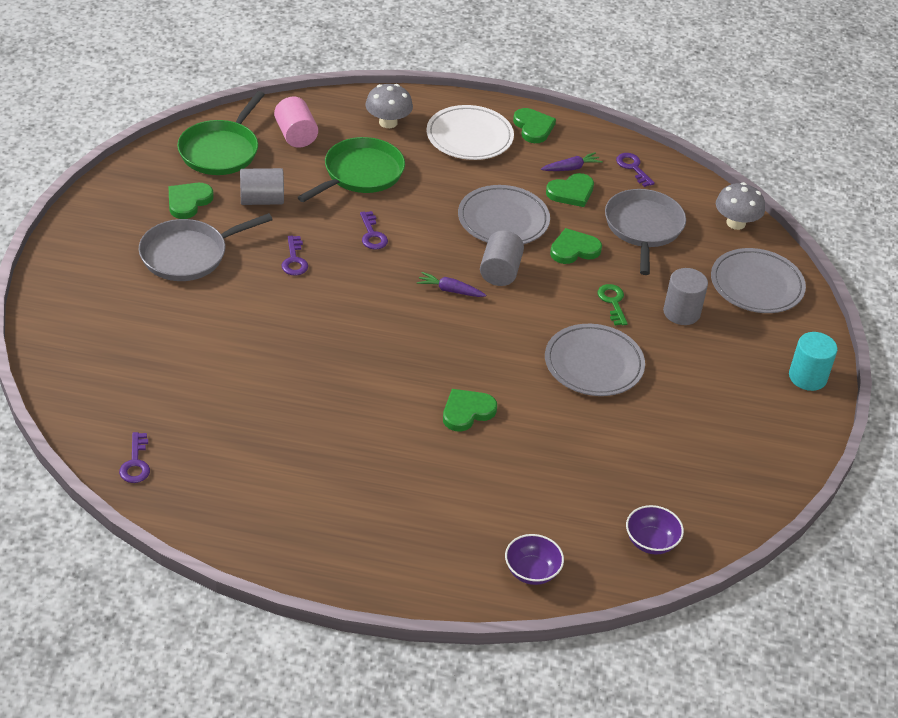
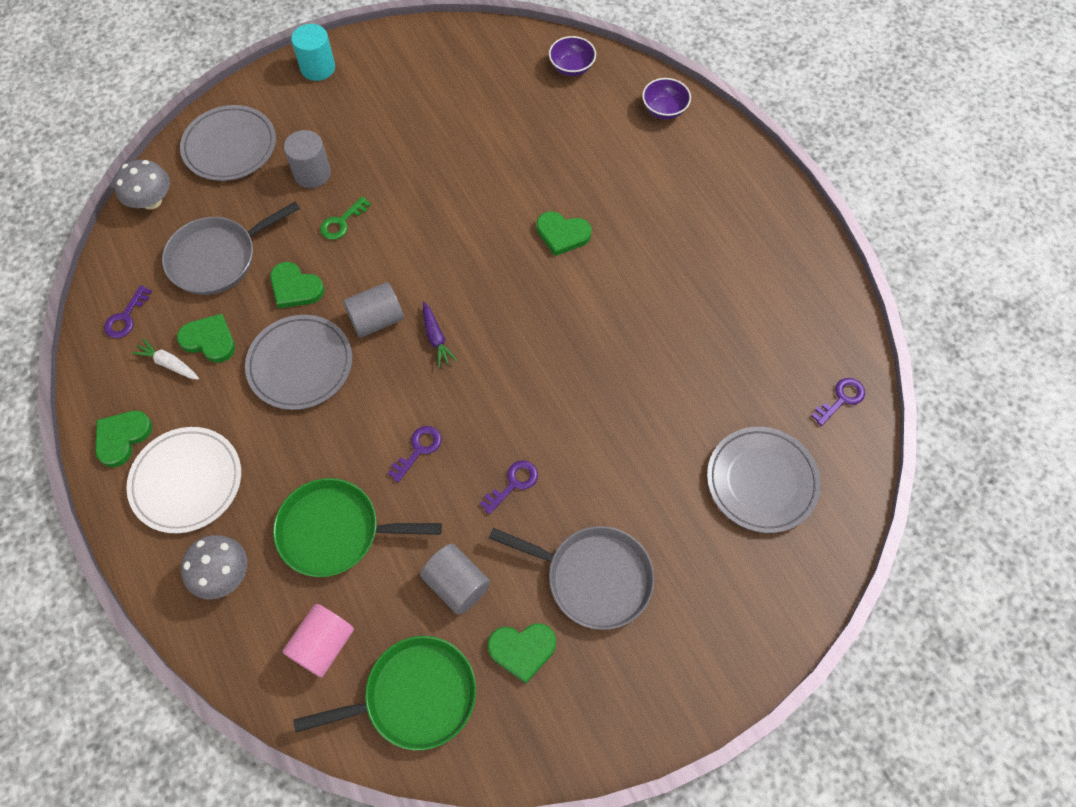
camera: 125 degrees left, 20 degrees up
(571, 168) = (169, 364): purple carrot -> white carrot
(593, 364) = (430, 192): grey plate -> grey plate (761, 481)

